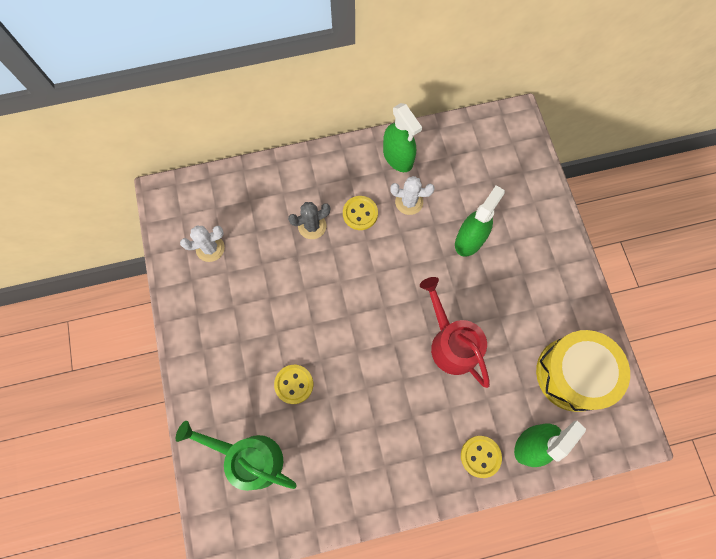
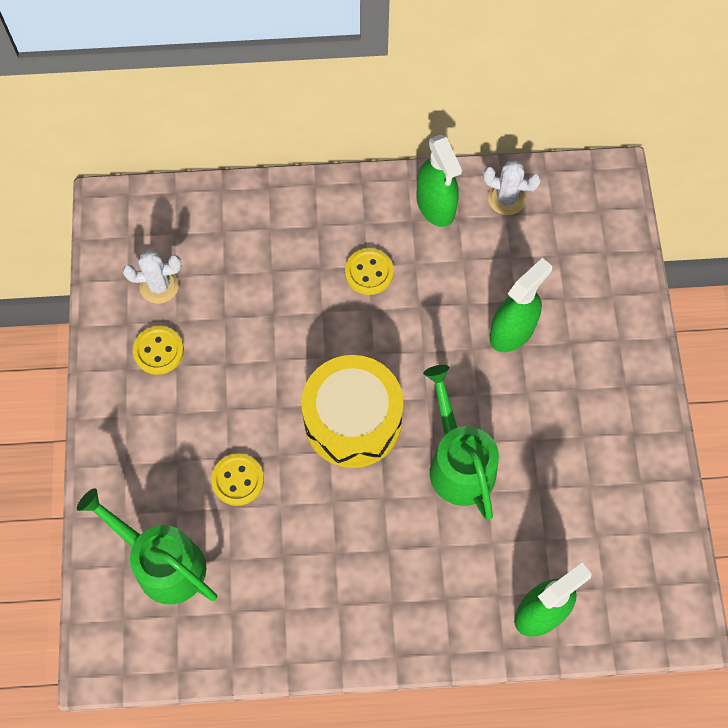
camera: 10 degrees right, 5 degrees down
(312, 226) = (301, 279): grey cactus -> none
(409, 202) = (439, 268): white cactus -> white cactus (506, 199)
(450, 342) = (458, 462): red watering can -> green watering can
(480, 456) = (468, 615): yellow button -> yellow button (158, 351)
(572, 374) = (616, 531): yellow drum -> yellow drum (352, 421)

